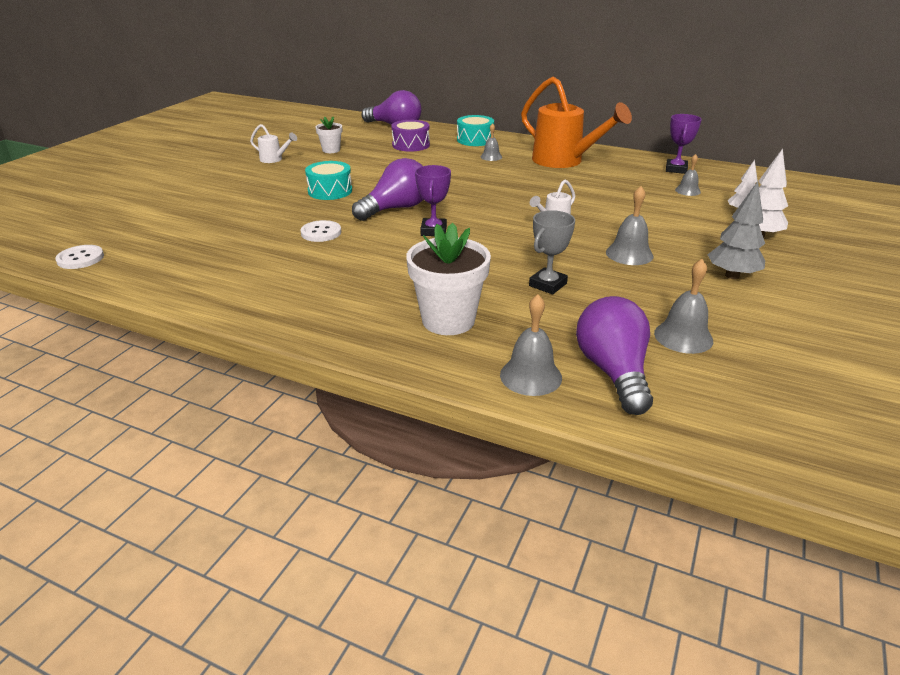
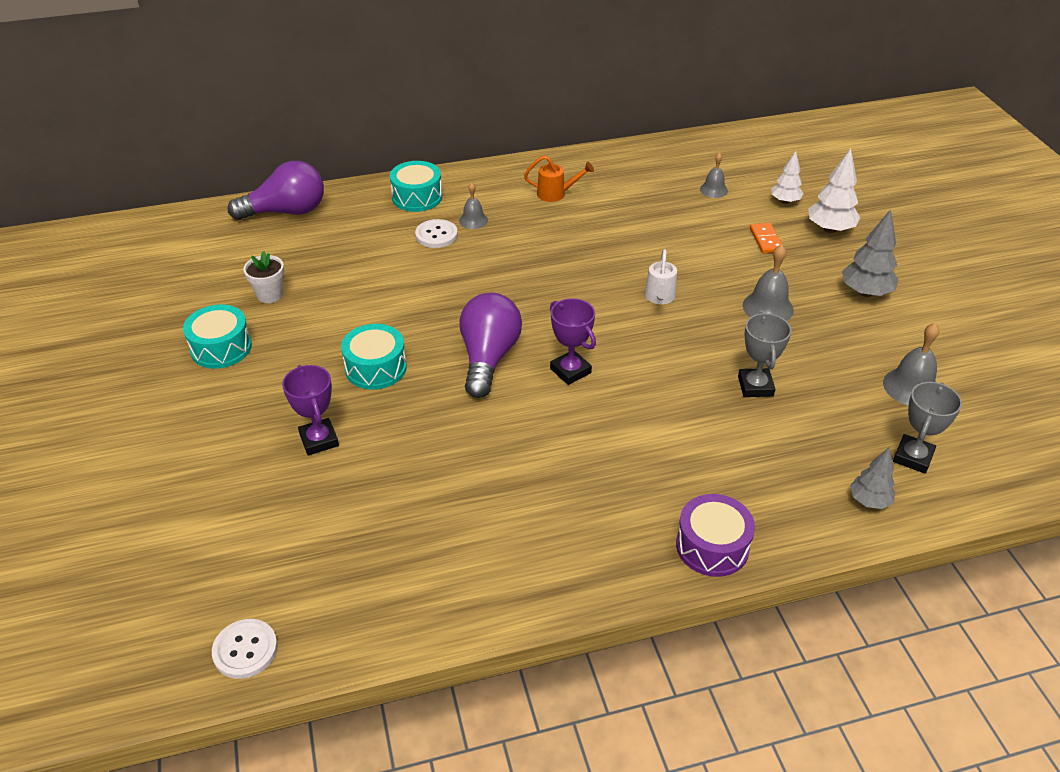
camera: 40 degrees left, 10 degrees up
(274, 159) = (221, 348): white watering can -> turquoise drum
(321, 233) = (463, 439): white button -> white button (436, 235)
(411, 145) = (355, 240): purple drum -> purple drum (712, 546)
(448, 320) = (737, 481): white flower pot -> none
(531, 376) = (869, 501): grey bell -> grey tree
(564, 161) = (556, 194): orange watering can -> orange watering can, size x0.45
(613, 372) = (913, 457): purple light bulb -> grey trophy
(676, 169) = (668, 160): purple trophy -> purple trophy (319, 440)
(688, 224) = (765, 240): none -> orange domino

